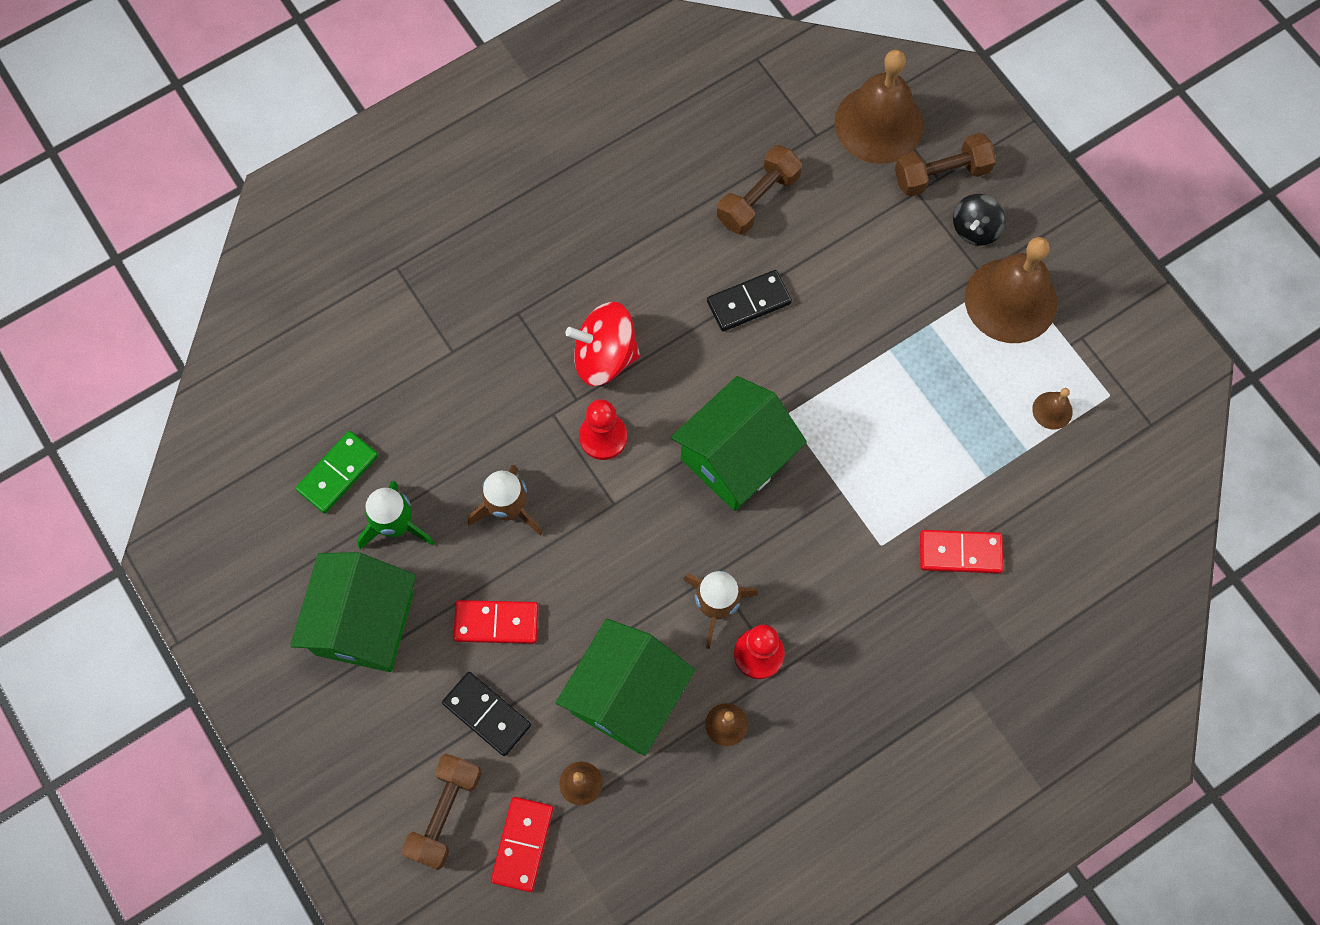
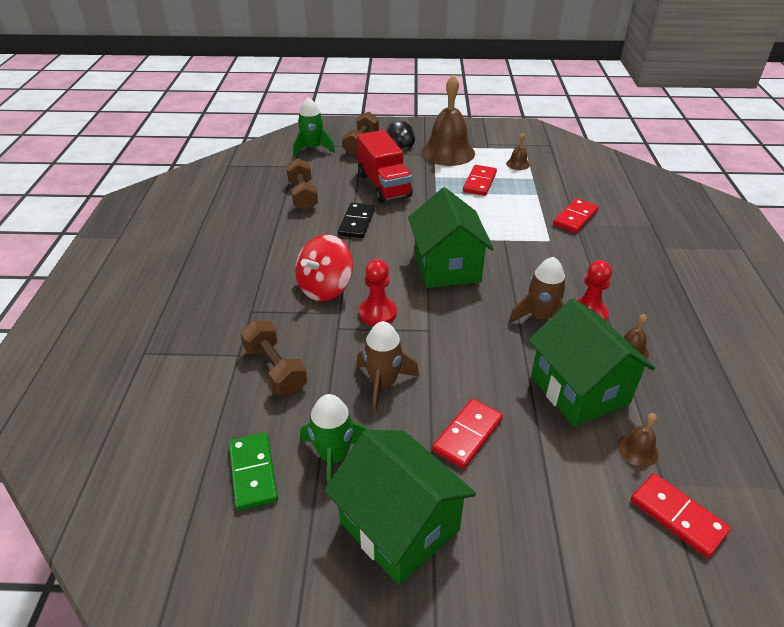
camera: 55 degrees left, 30 degrees down
(445, 813) = (621, 561): brown dumbbell -> brown dumbbell (275, 369)
(487, 714) = (543, 481): black domino -> none
(856, 276) = (384, 185): none -> red truck
(878, 124) = (313, 149): brown bell -> green rocket
(959, 388) = (479, 182): none -> red domino

